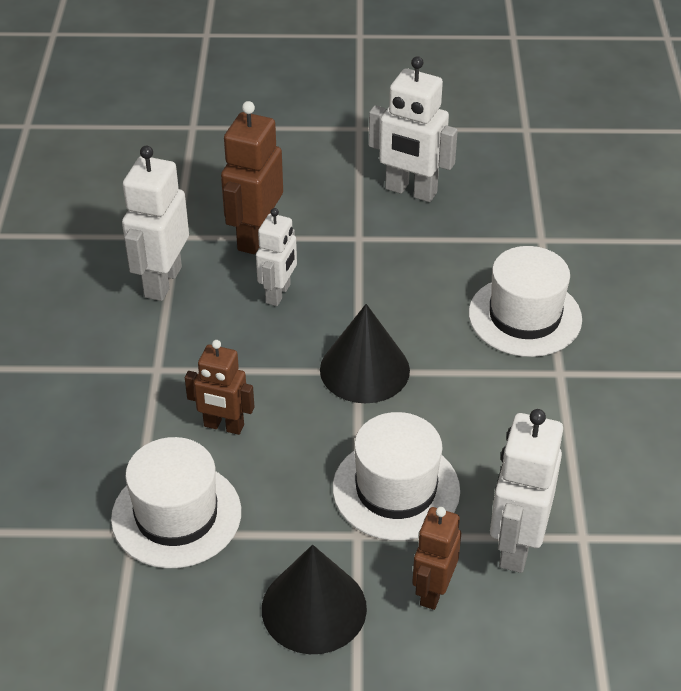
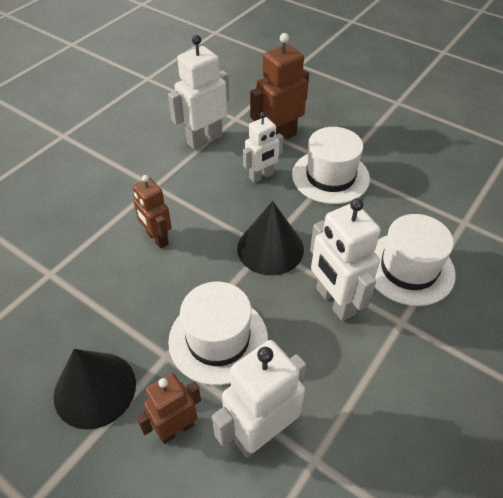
camera: 35 degrees right, 5 degrees up
(176, 515) = (81, 277): white hat -> white hat (330, 176)
(410, 191) = (398, 152): white robot -> white robot (334, 301)

